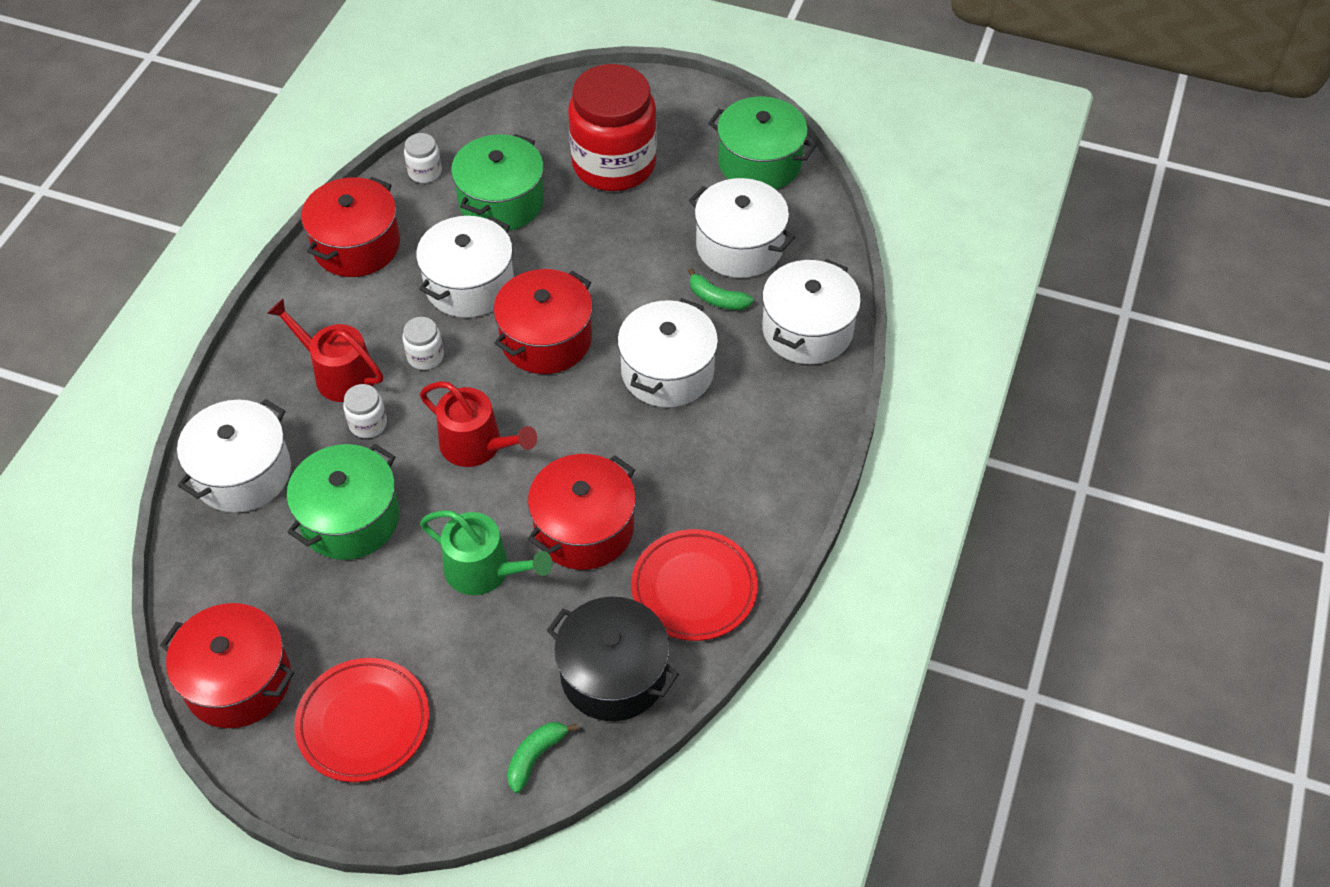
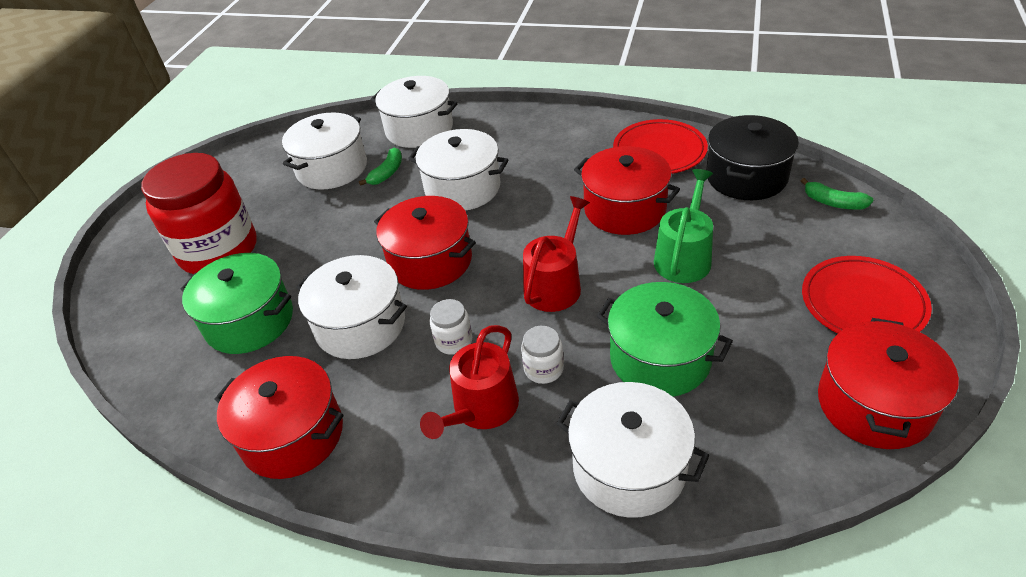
camera: 90 degrees left, 10 degrees down
(425, 172) = (189, 393): white jar -> none
(760, 162) = (240, 169): green pot -> none

